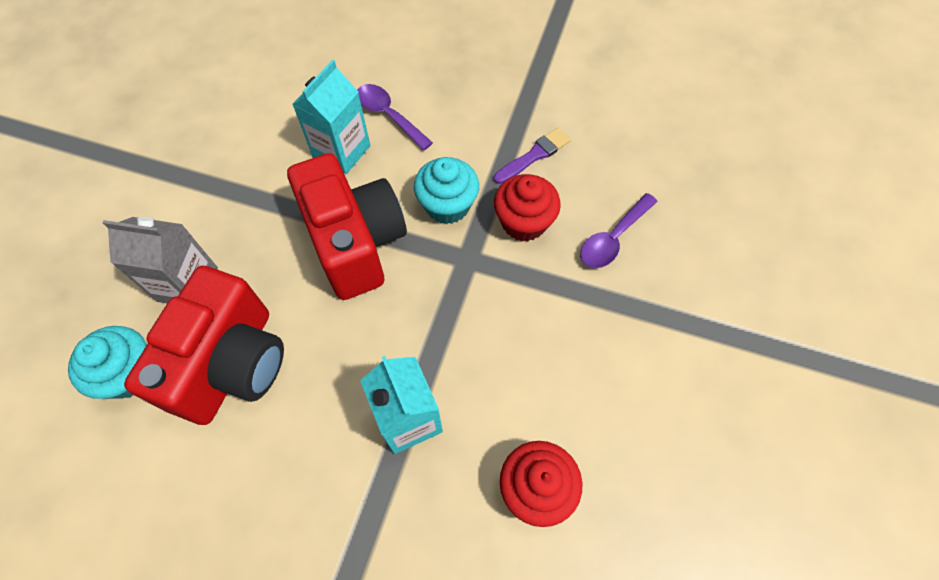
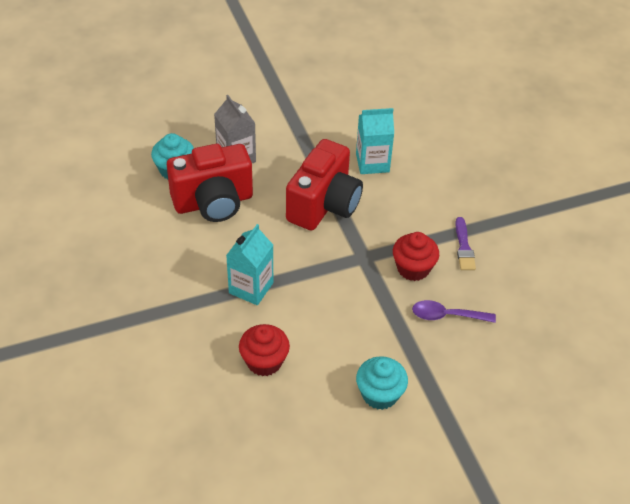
camera: 50 degrees right, 15 degrees down
(389, 116) = (417, 167): purple spoon -> none
(447, 205) = (387, 228): turquoise cupcake -> turquoise cupcake (380, 394)
(534, 155) = (464, 247): purple brush -> purple brush turned 75 degrees clockwise

